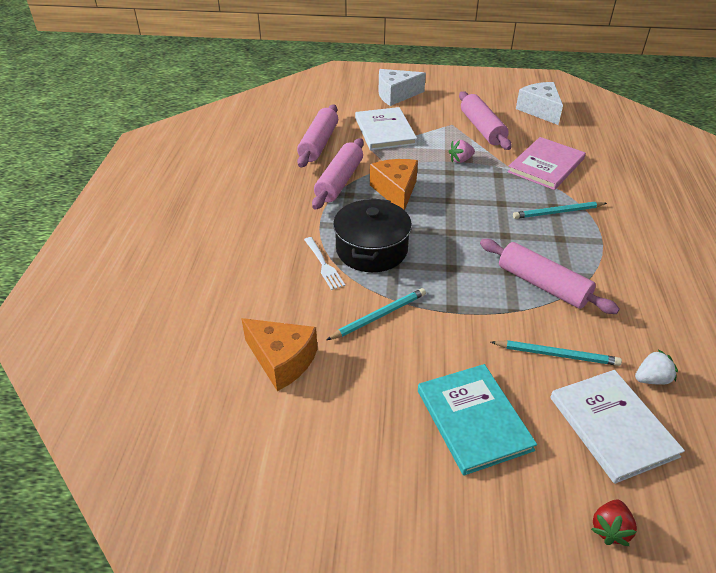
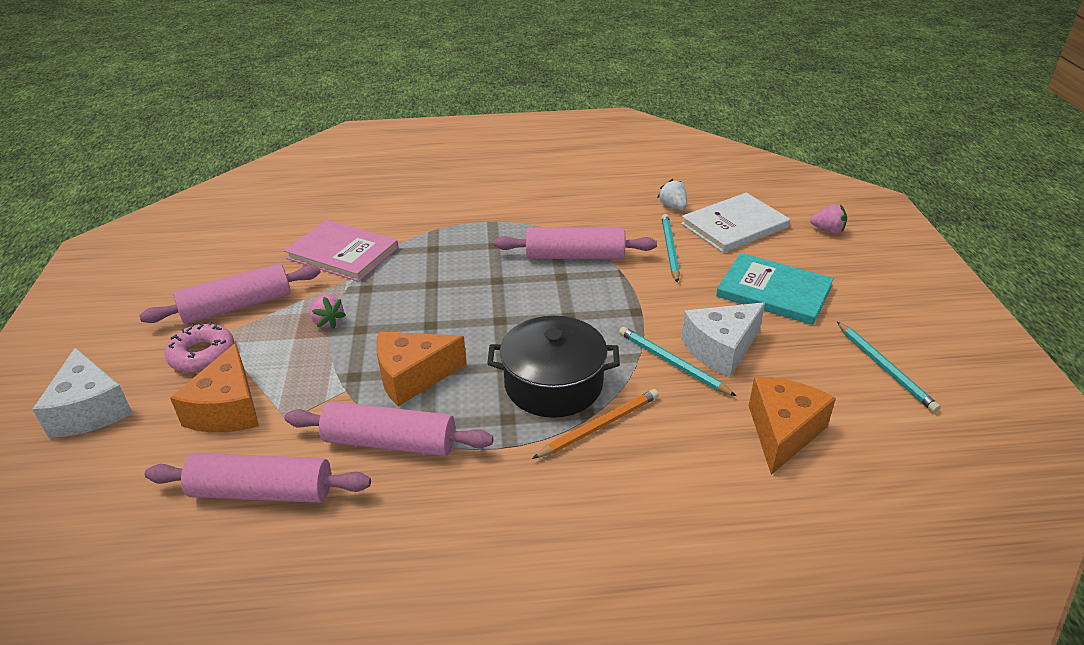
camera: 100 degrees left, 5 degrees down
(323, 265) = (599, 426): white fork -> orange pencil
(385, 131) = (228, 409): white book -> orange cheese
(434, 120) = (202, 355): none -> pink donut
(473, 419) = (774, 291): turquoise book -> turquoise book turned 60 degrees clockwise
(539, 110) = (193, 257): white cheese -> white cheese (721, 349)
(543, 285) = (575, 256): pink rolling pin -> pink rolling pin turned 60 degrees clockwise
(557, 212) = (444, 246): turquoise pencil -> turquoise pencil (885, 368)
(610, 529) = (828, 230): red strawberry -> pink strawberry

